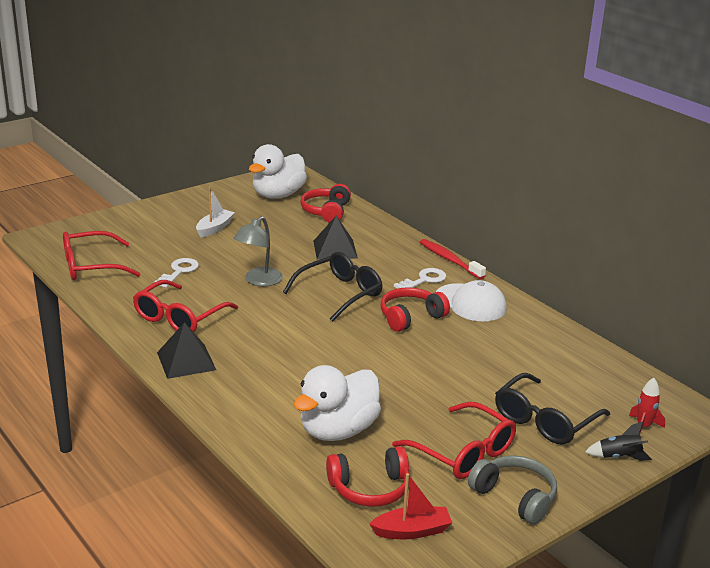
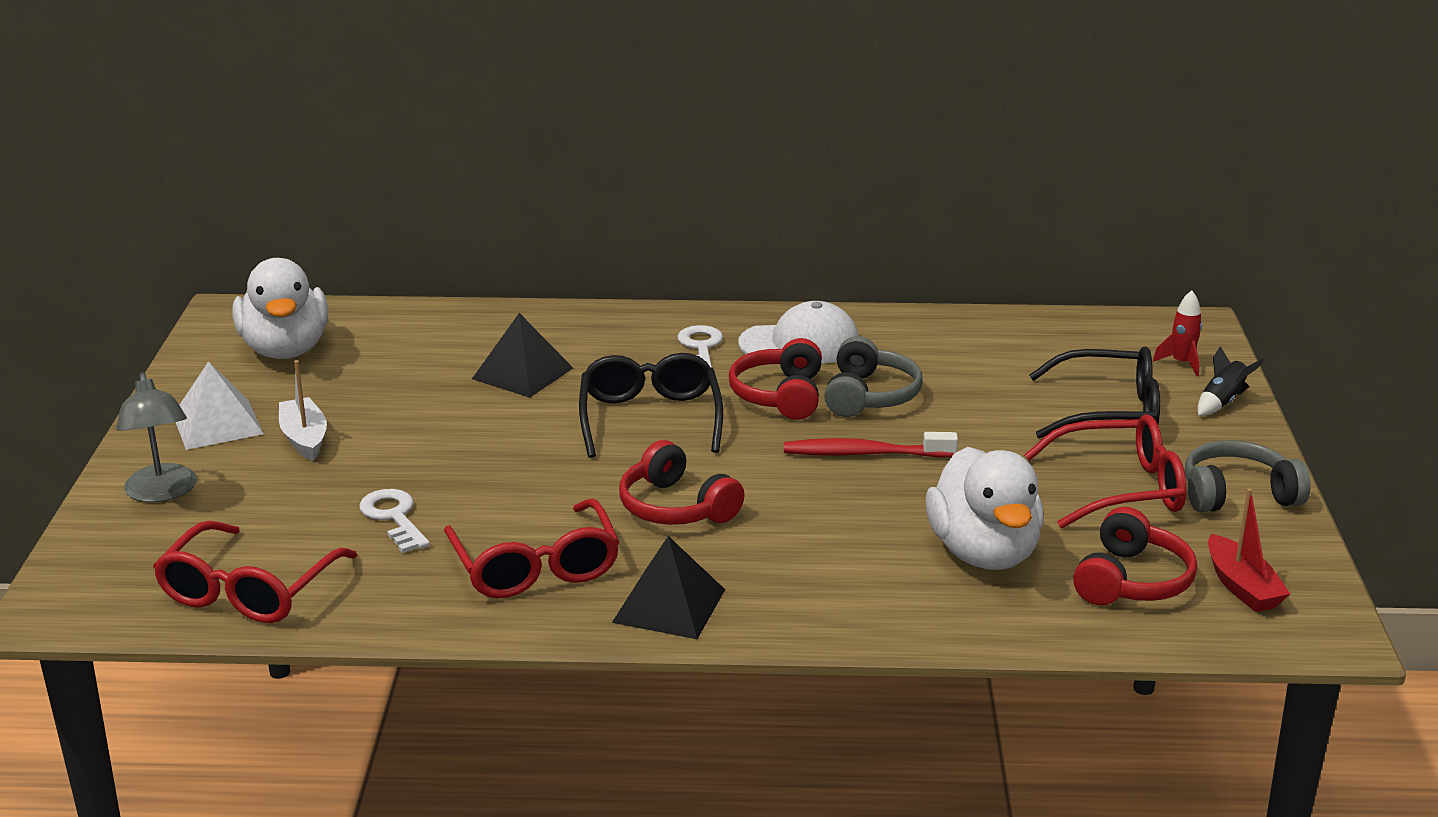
camera: 50 degrees left, 0 degrees up
(202, 208) = (217, 424): none -> white pyramid
(258, 281) = (524, 464): grey lamp -> grey lamp (162, 492)
(326, 211) = (402, 335): red headphones -> red headphones (676, 507)
(412, 531) = (1242, 587): red boat -> red boat turned 135 degrees clockwise
(448, 341) = (869, 396): none -> grey headphones
(449, 260) = (674, 311): red toothbrush -> red toothbrush (864, 454)
(544, 420) = (1109, 412): black glasses -> black glasses turned 75 degrees counterclockwise

